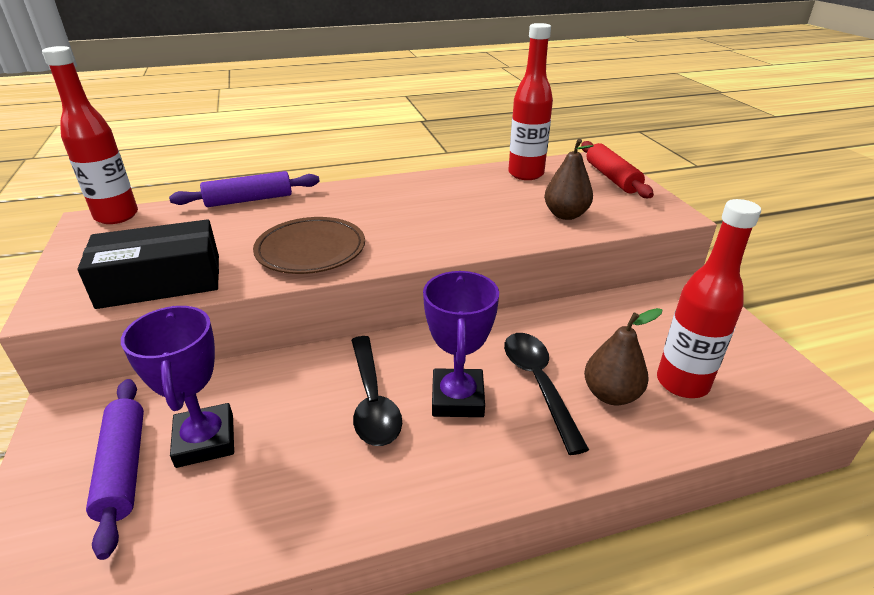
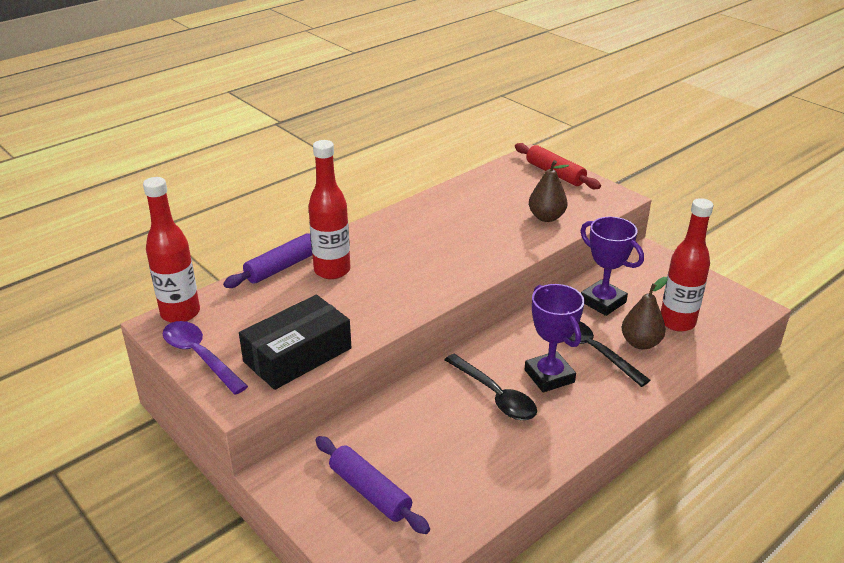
camera: 25 degrees left, 0 degrees up
(79, 256) = (199, 356): none -> purple spoon
(205, 440) = (407, 457): purple trophy -> purple trophy (602, 302)
(311, 250) = (386, 298): brown plate -> none
(526, 174) = (487, 185): red bottle -> red bottle (332, 270)

